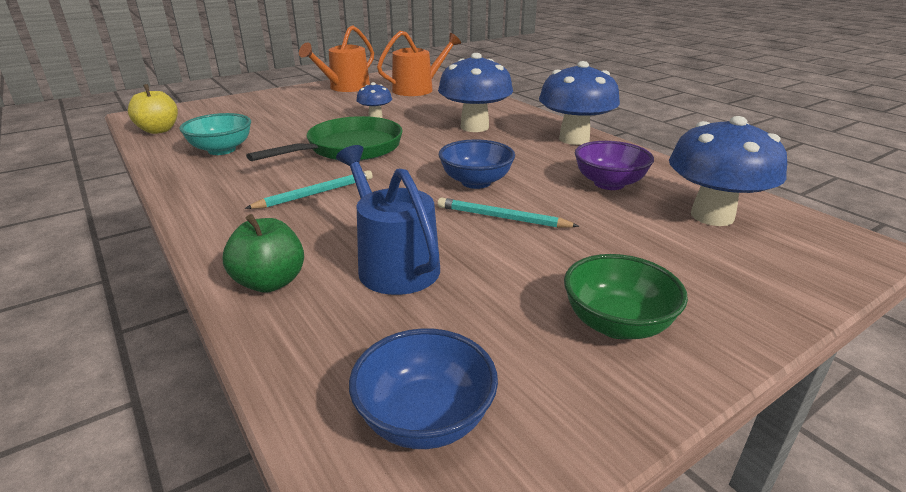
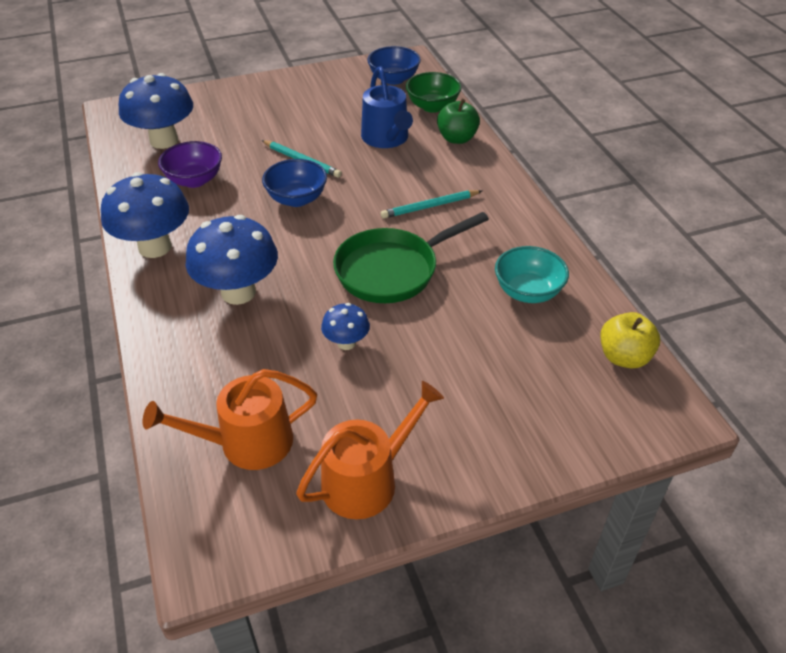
camera: 165 degrees left, 15 degrees up
(616, 324) = (294, 95): green bowl -> green bowl (432, 106)

